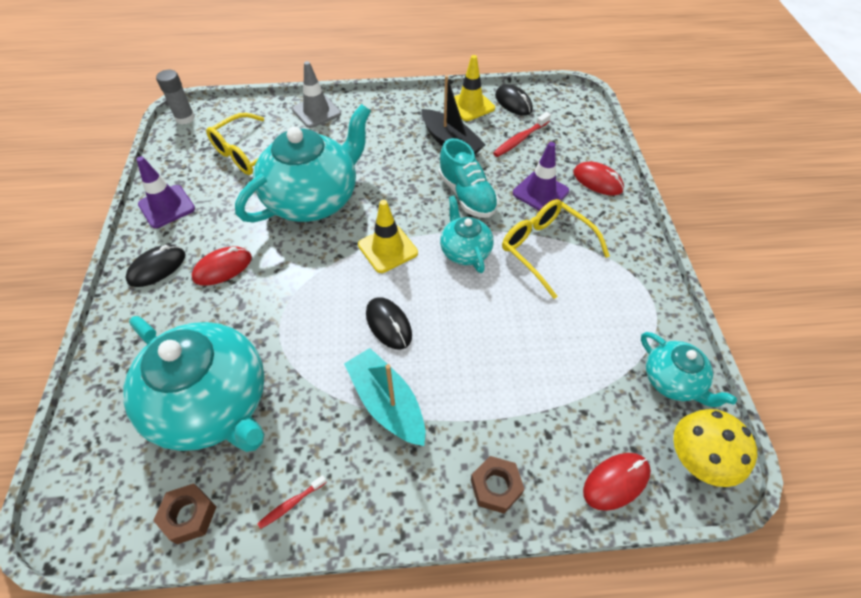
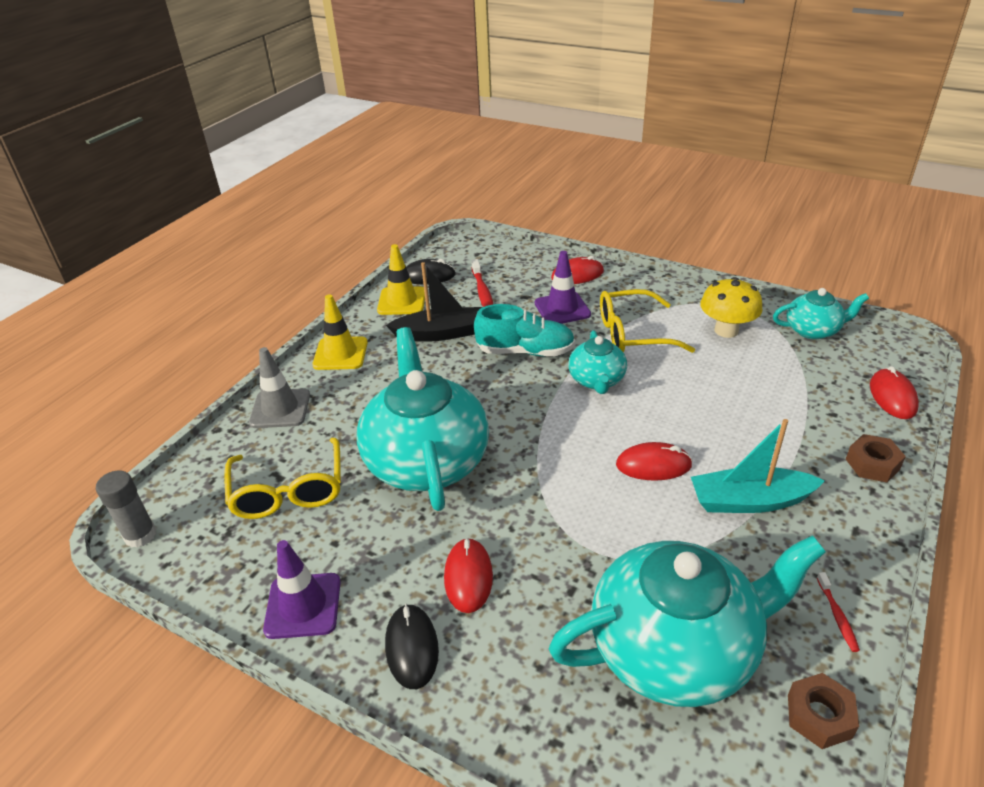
camera: 55 degrees left, 15 degrees down
(388, 249) = (552, 430): yellow traffic cone -> yellow traffic cone (340, 354)
(388, 324) = (653, 465): black mouse -> red mouse
(465, 251) = (597, 380): turquoise teapot -> turquoise teapot turned 105 degrees counterclockwise
(697, 460) = (889, 350): yellow mushroom -> yellow mushroom (726, 330)

